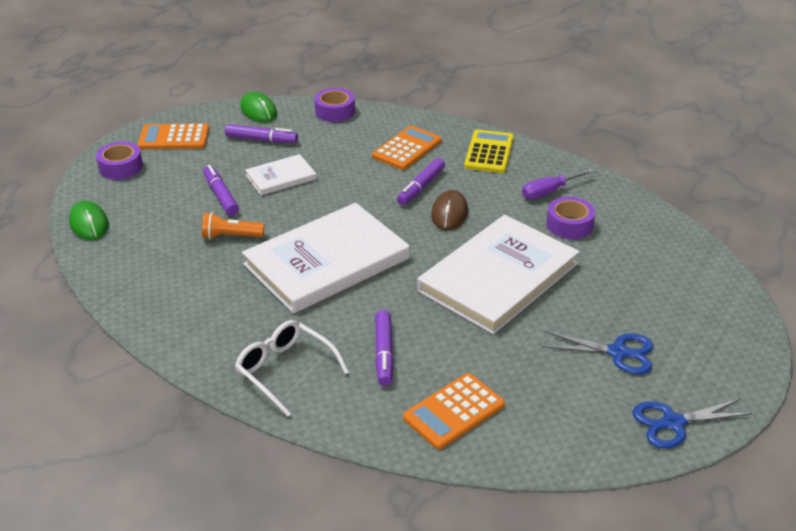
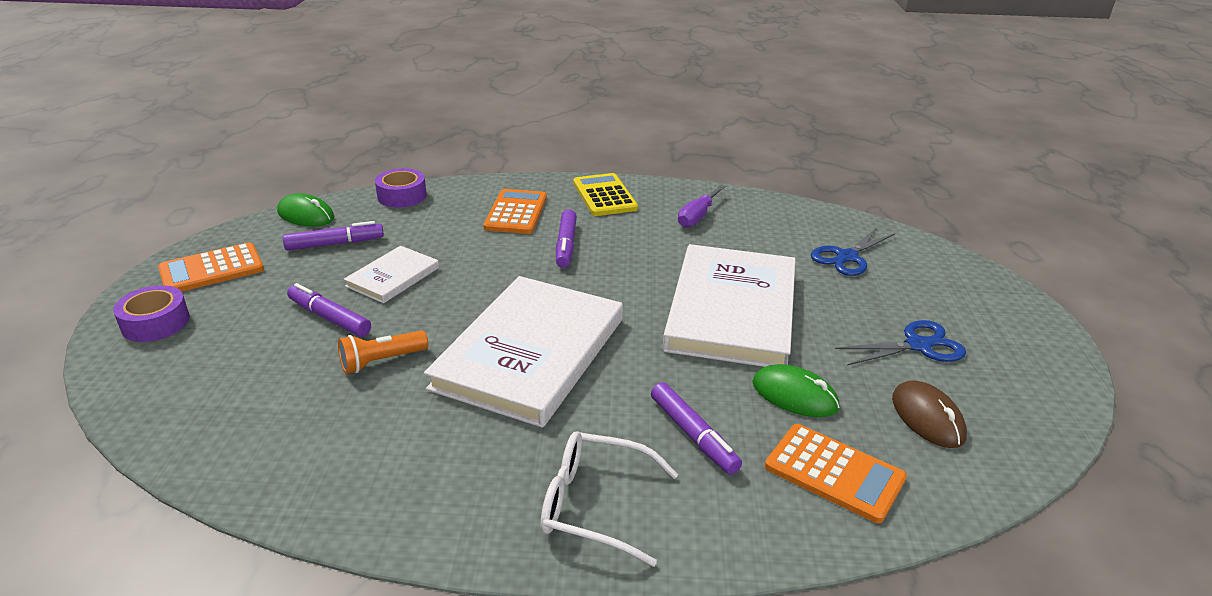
camera: 30 degrees left, 5 degrees down
(89, 223) = (152, 408): green mouse -> green mouse (794, 395)
(449, 213) = (620, 262): brown mouse -> brown mouse (927, 417)
(453, 411) = (834, 473): orange calculator -> orange calculator turned 75 degrees counterclockwise
(569, 225) = (747, 240): purple tape -> none
(673, 423) = (1039, 396): blue scissors -> blue scissors (847, 257)

